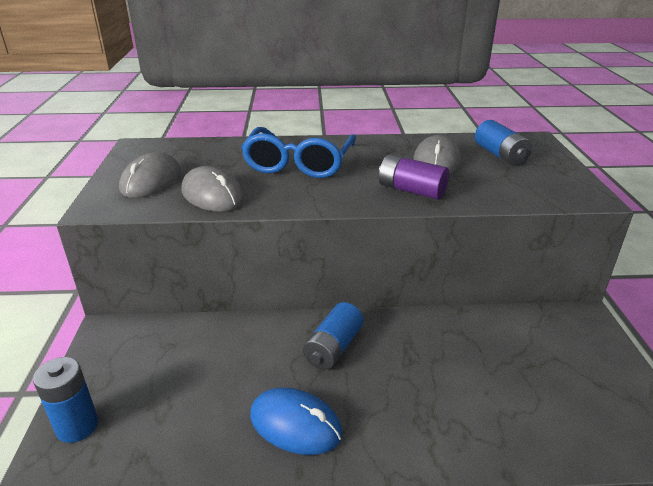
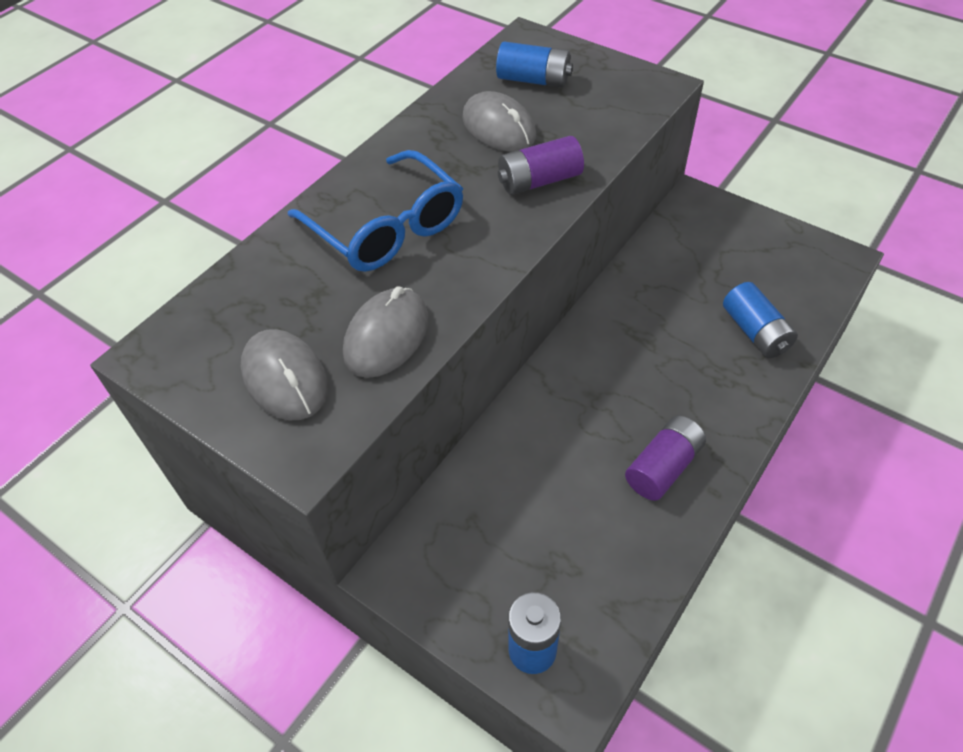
camera: 50 degrees left, 20 degrees up
(212, 195) = (387, 336): grey mouse -> grey mouse turned 60 degrees counterclockwise
(295, 424) = (663, 467): blue mouse -> purple battery
(333, 348) = (590, 386): blue battery -> blue battery (755, 332)

